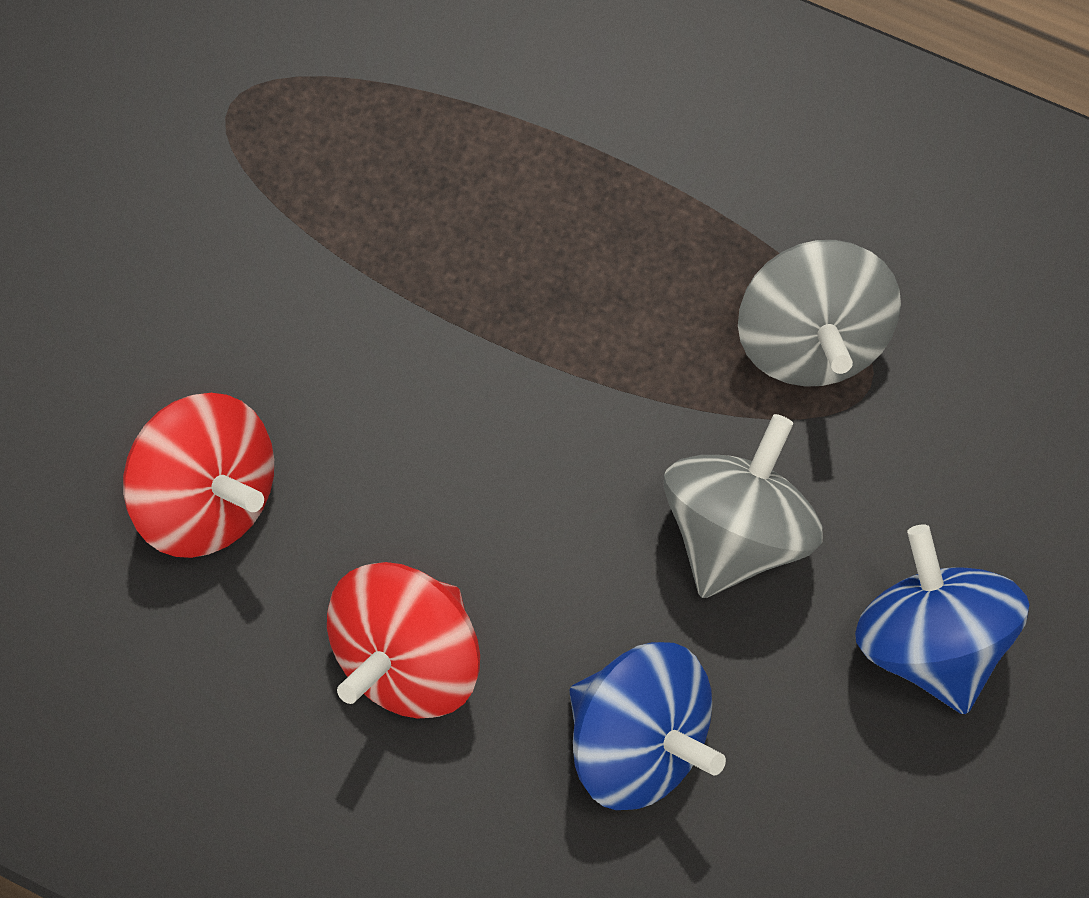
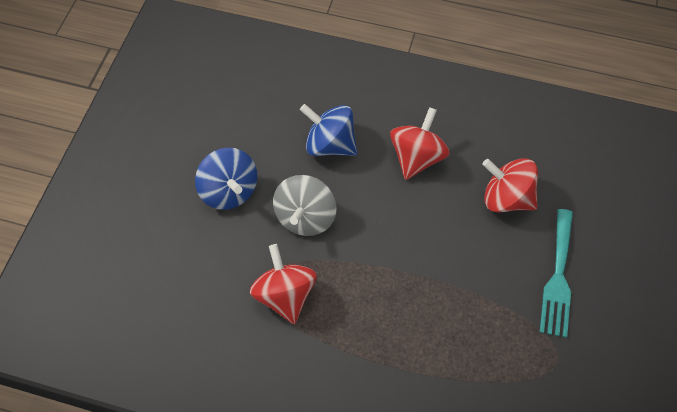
camera: 170 degrees right, 10 degrees down
(160, 276) = (558, 278): none -> turquoise fork
(809, 338) = (285, 295): grey spinning top -> red spinning top

